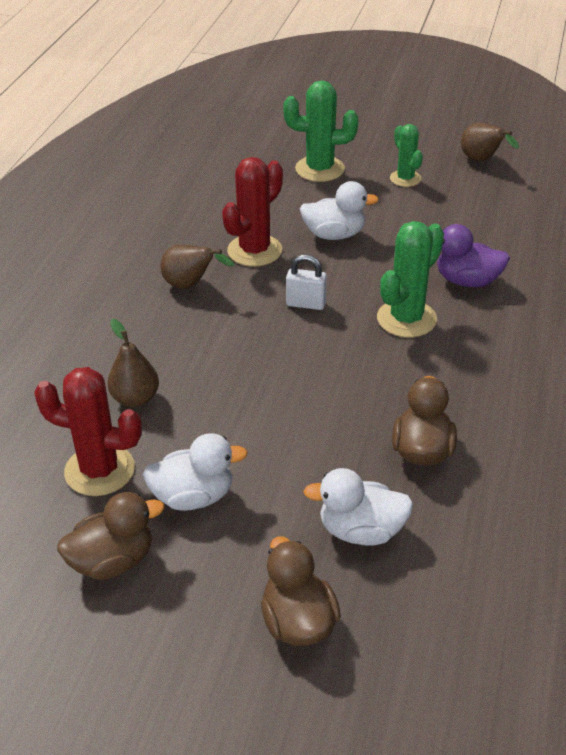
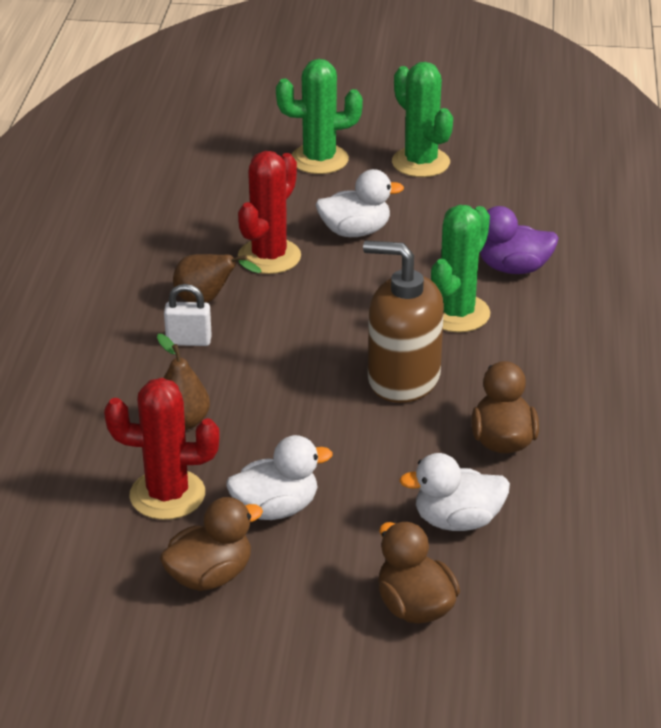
camera: 10 degrees left, 5 degrees down
(306, 304) = (342, 308): white padlock -> white padlock (188, 341)
(343, 377) = (403, 378): none -> brown soap dispenser
(405, 179) = (420, 162): green cactus -> green cactus, size x1.59
(482, 160) = (503, 135): brown pear -> none

